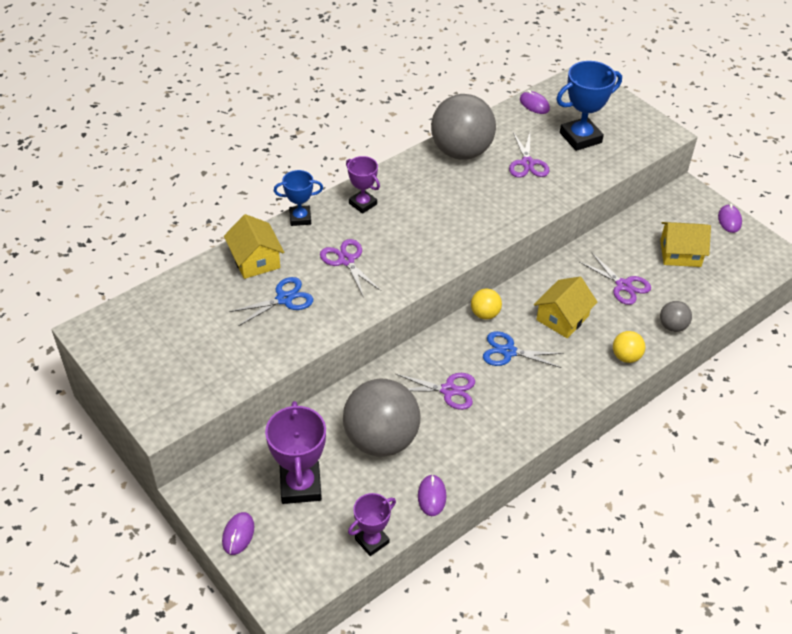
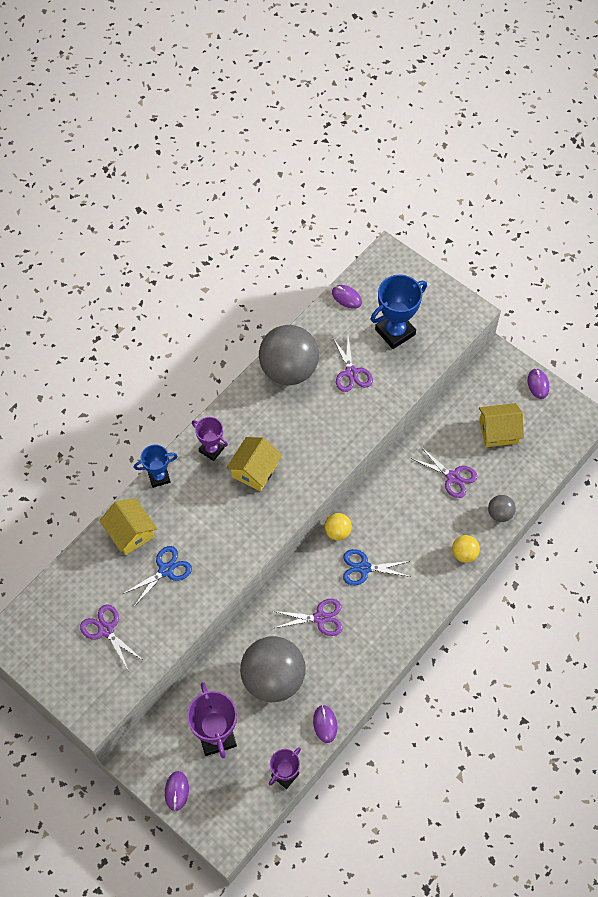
camera: 10 degrees left, 15 degrees up
(346, 260) = (211, 517): purple scissors -> purple scissors (106, 630)
(562, 318) = (405, 523): yellow house -> yellow house (254, 470)

